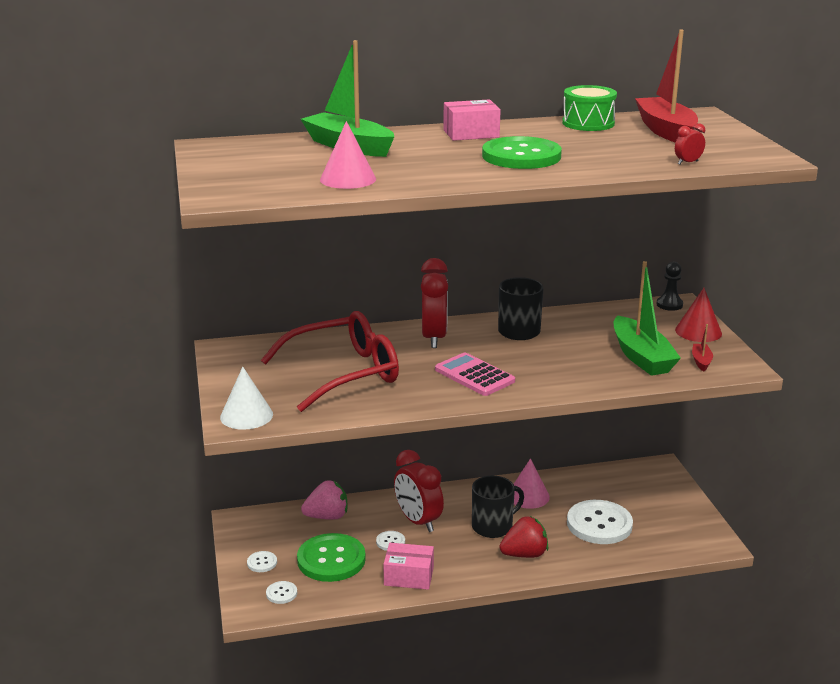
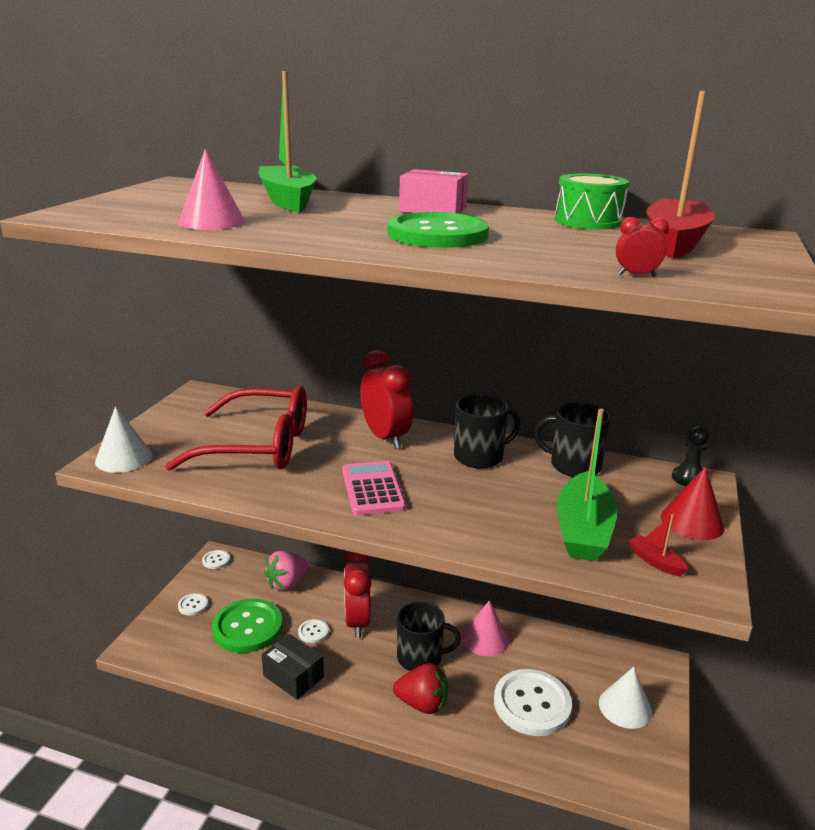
camera: 30 degrees right, 0 degrees up
(281, 593) = (176, 642): white button -> white button (216, 560)
(327, 516) = (287, 583): pink strawberry -> pink strawberry turned 120 degrees clockwise
(409, 576) = (293, 676): pink box -> black box
(434, 338) = (385, 438): red clock -> red clock turned 60 degrees counterclockwise
(589, 318) = (574, 465): none -> black mug
(660, 502) = (625, 707): none -> white cone
(701, 361) = (655, 561): red boat -> red boat turned 75 degrees counterclockwise

